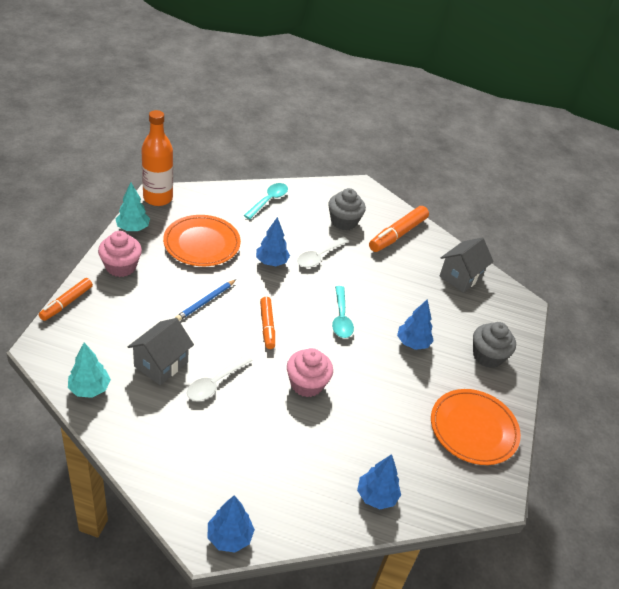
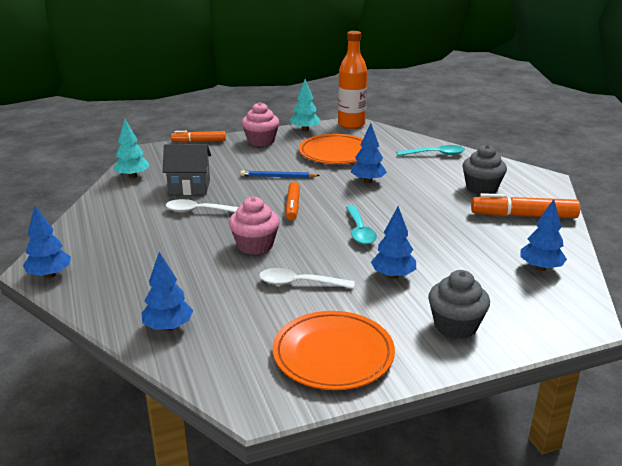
camera: 60 degrees right, 15 degrees down
(267, 326) = (292, 206): orange marker -> orange marker turned 45 degrees counterclockwise
(319, 256) = (415, 195): white spoon -> white spoon (299, 283)
(341, 318) = (360, 231): turquoise spoon -> turquoise spoon turned 60 degrees counterclockwise
(460, 277) = (540, 268): grey house -> blue tree

